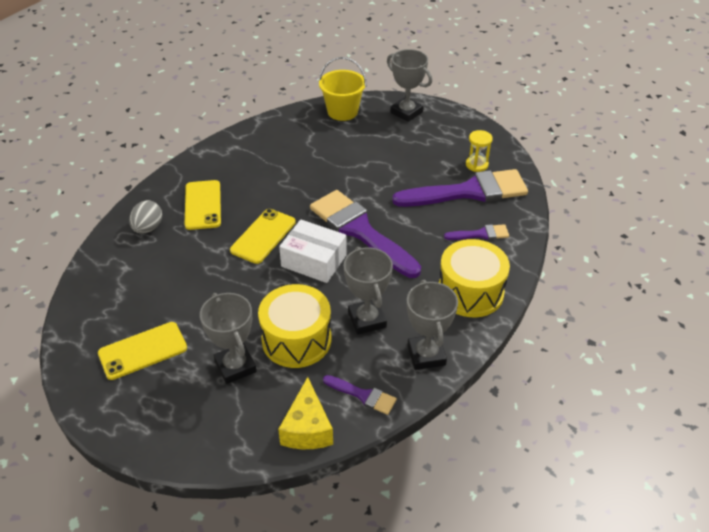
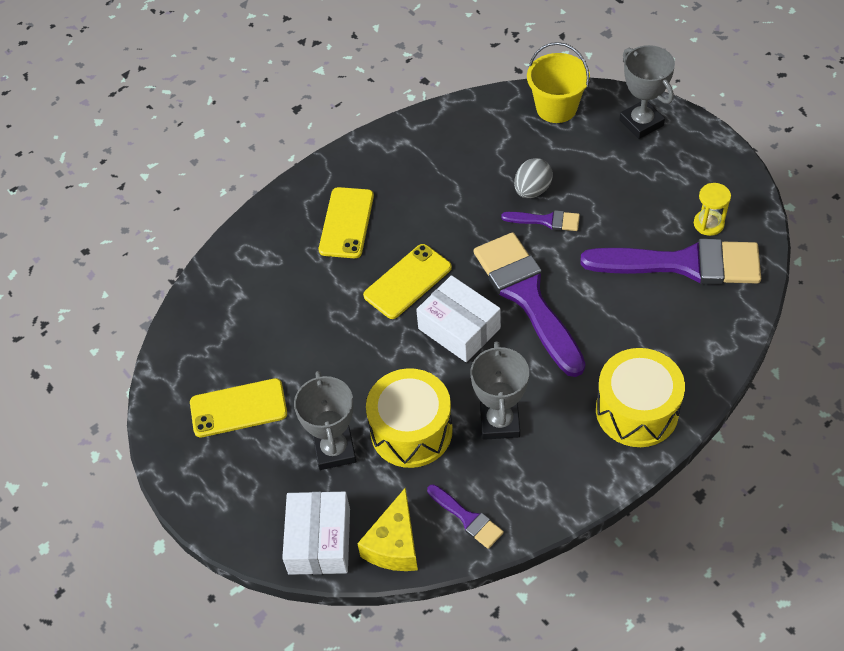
camera: 20 degrees right, 10 degrees up
(148, 228) = (276, 244): grey egg -> grey egg (532, 190)
(240, 440) = (319, 541): none -> white box
(426, 355) = (556, 484): grey trophy -> none
(480, 234) = (678, 330): purple brush -> purple brush (546, 221)

